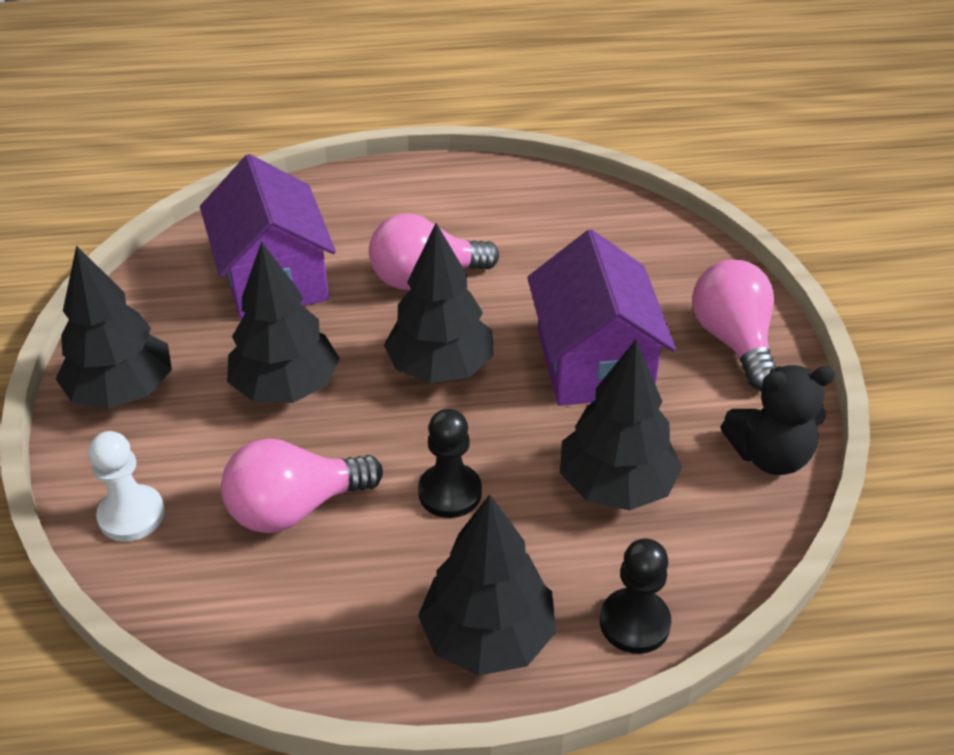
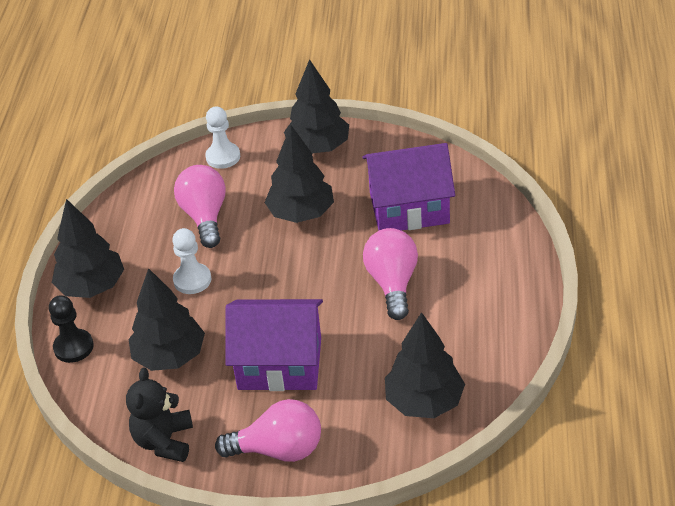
camera: 105 degrees right, 0 degrees up
(440, 367) = (298, 284): black tree -> black tree (424, 402)
(450, 492) = (192, 280): black pawn -> white pawn

